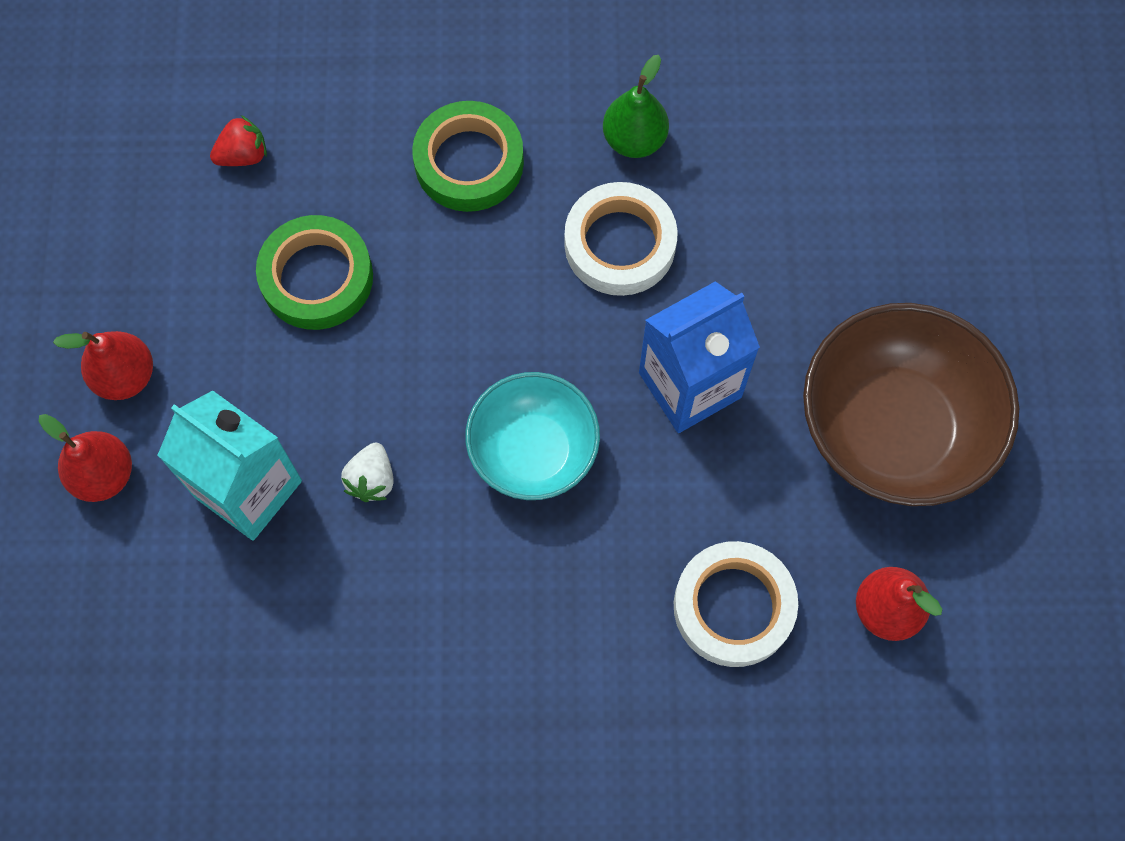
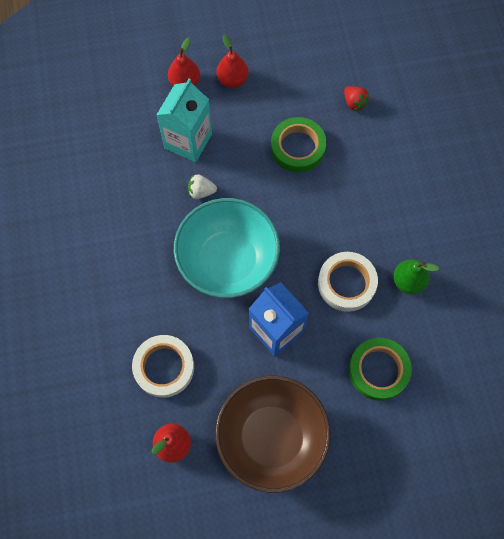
camera: 80 degrees right, 0 degrees up
(469, 162) = (375, 203): green tape -> green tape (378, 370)
(533, 451) = (228, 260): turquoise bowl -> turquoise bowl, size x1.57

